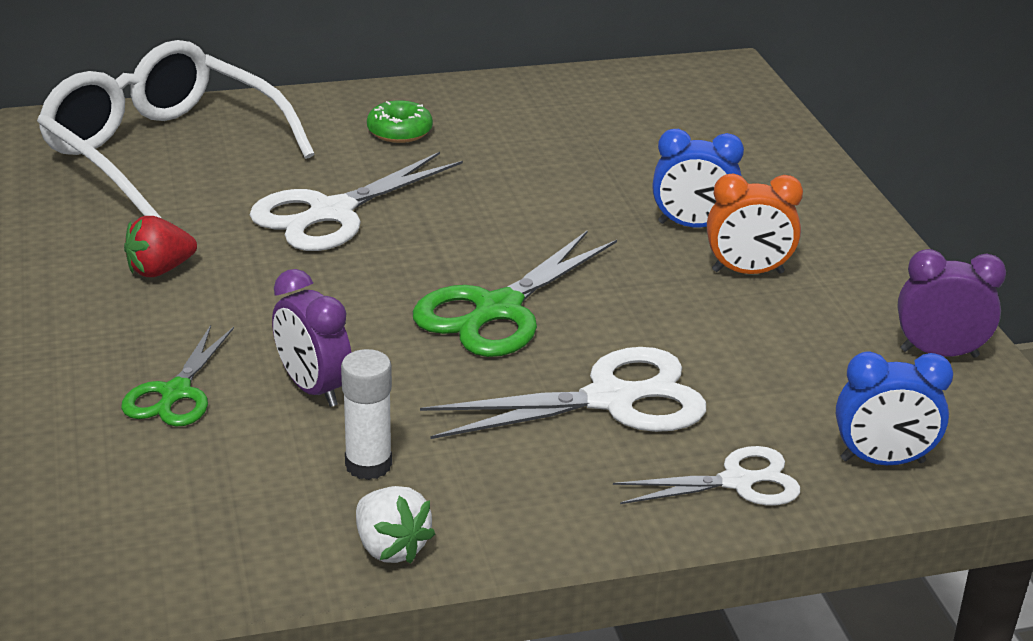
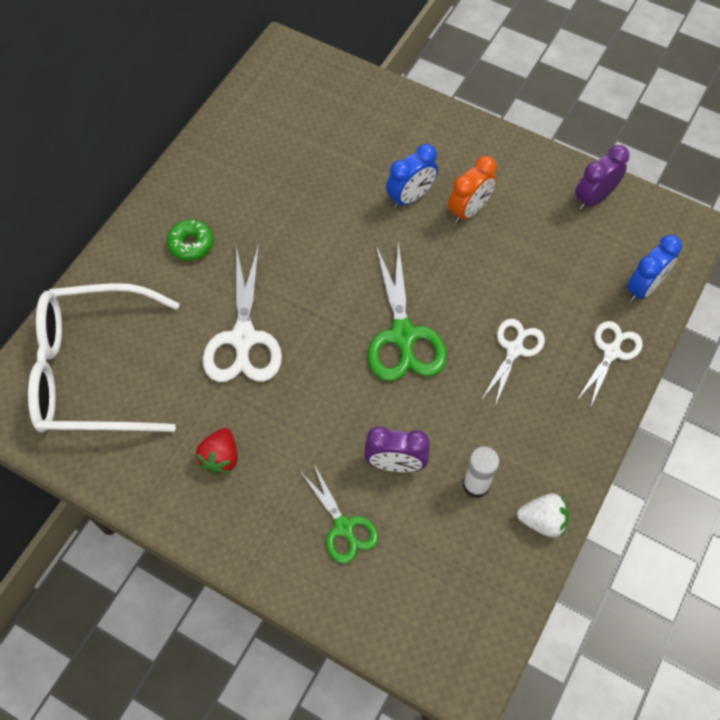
camera: 45 degrees left, 30 degrees up
(610, 400) = (514, 349): white scissors -> white scissors, size x0.62

